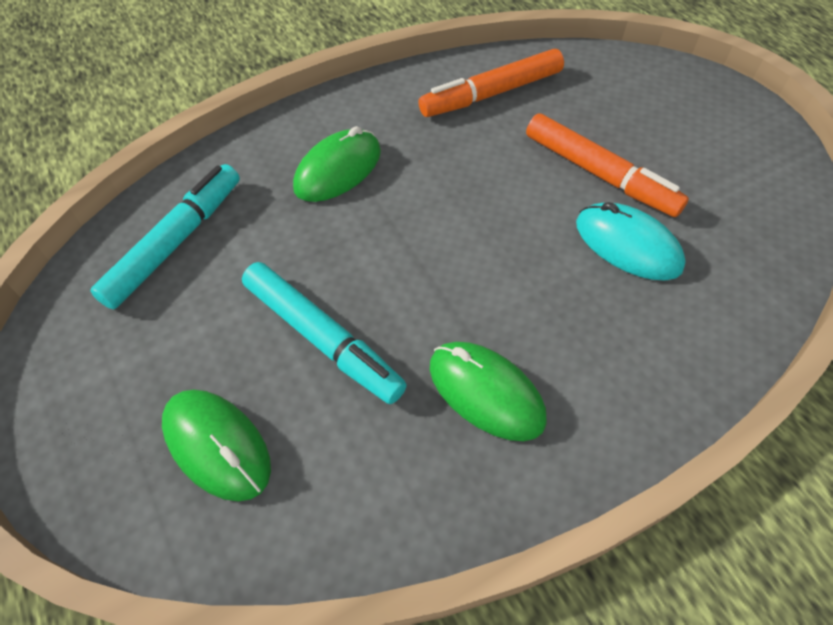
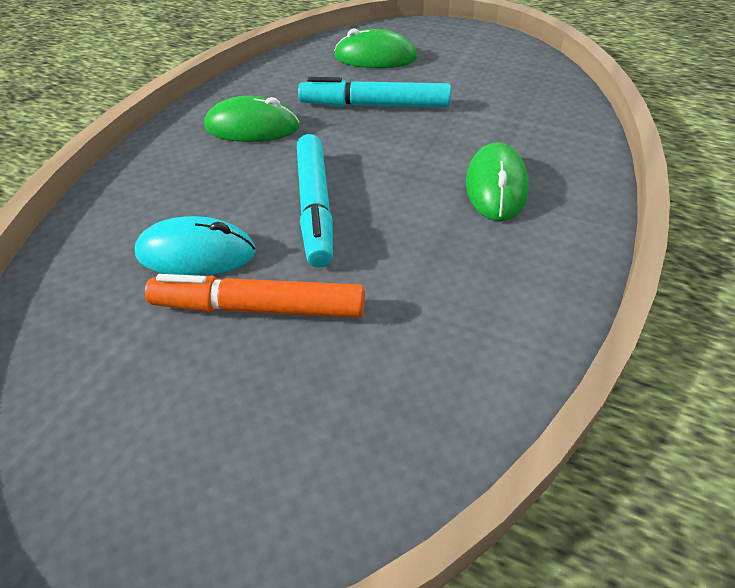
camera: 145 degrees right, 10 degrees down
(176, 242) = (528, 100): turquoise marker -> turquoise marker (315, 207)
(491, 93) = (454, 343): orange marker -> none

